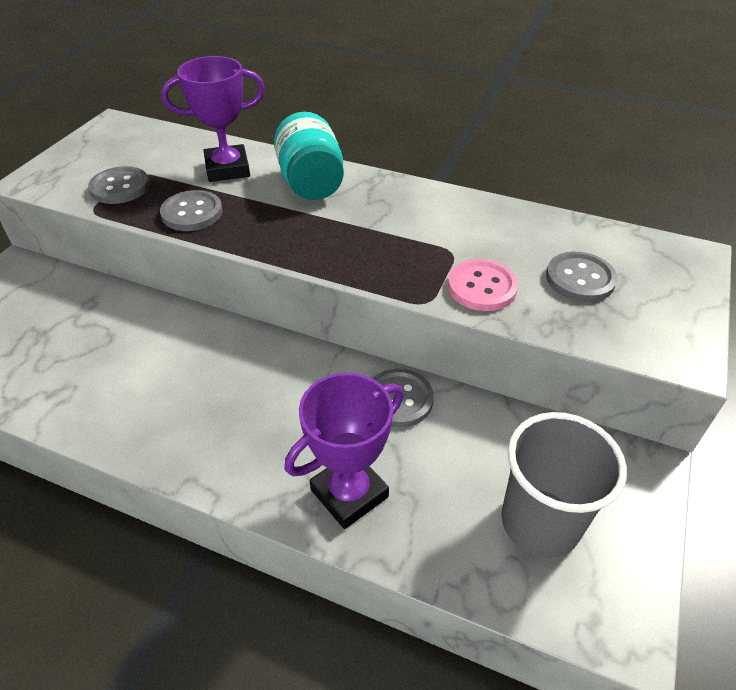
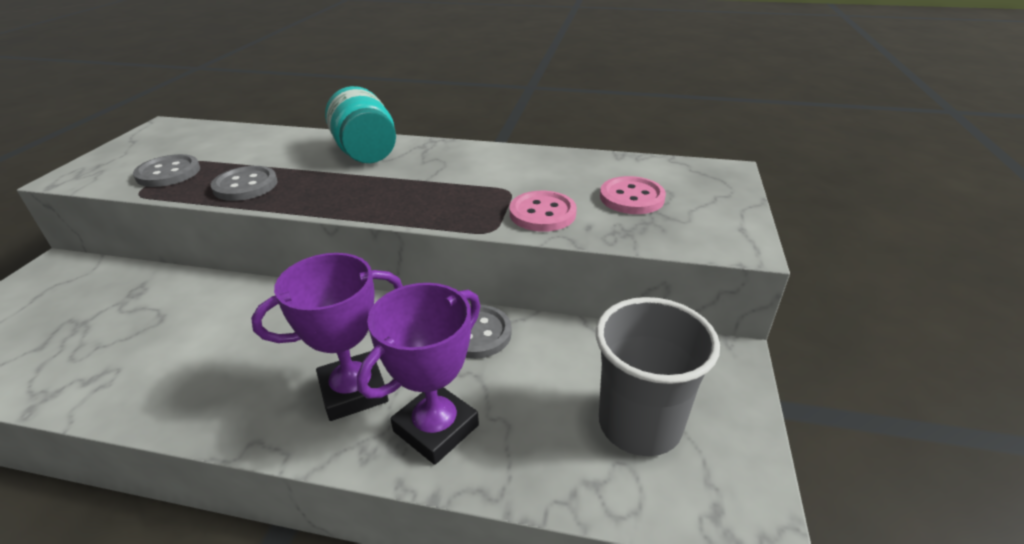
camera: 10 degrees left, 10 degrees down
(227, 169) = (281, 149): purple trophy -> purple trophy (353, 391)
(580, 279) = (631, 198): grey button -> pink button

